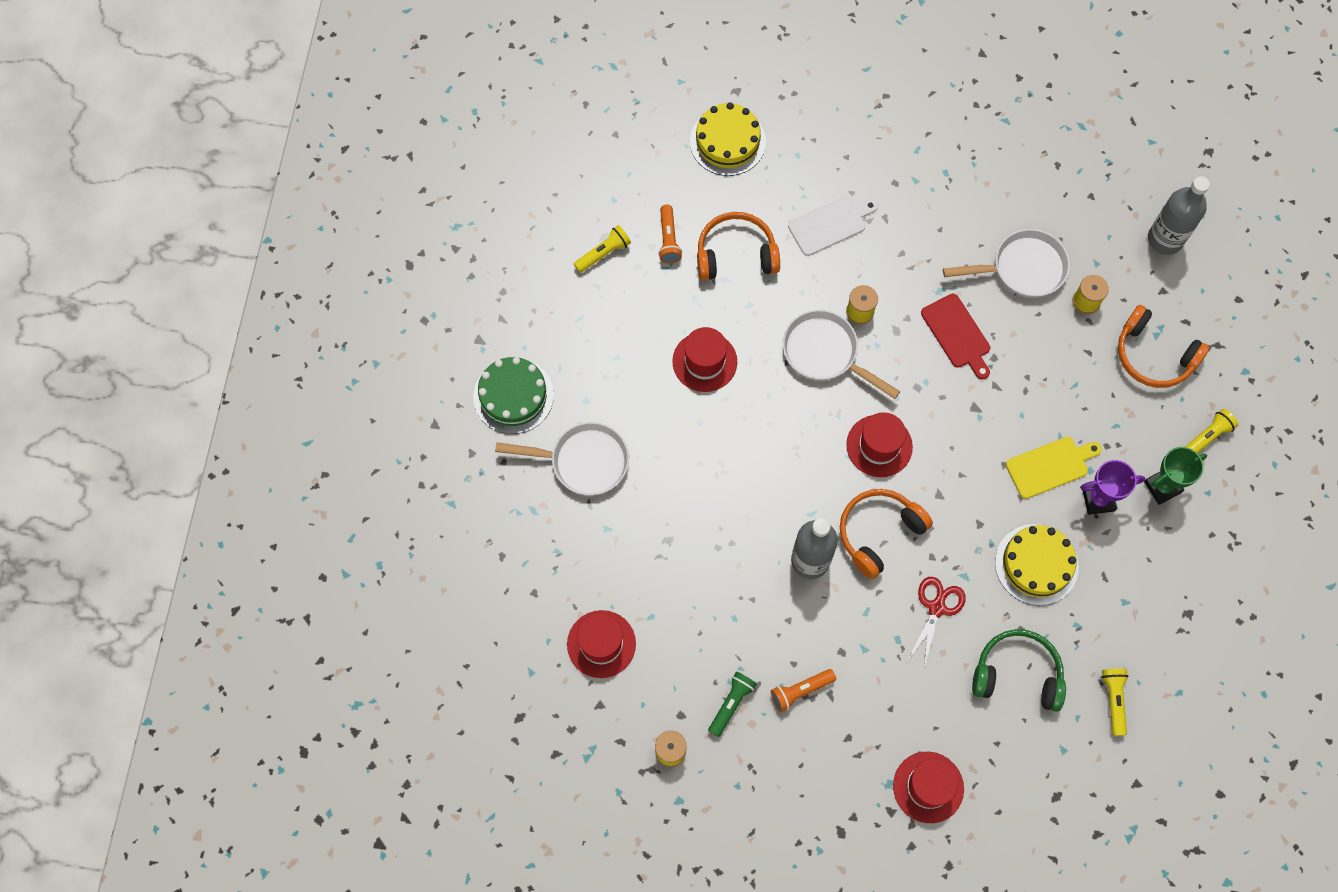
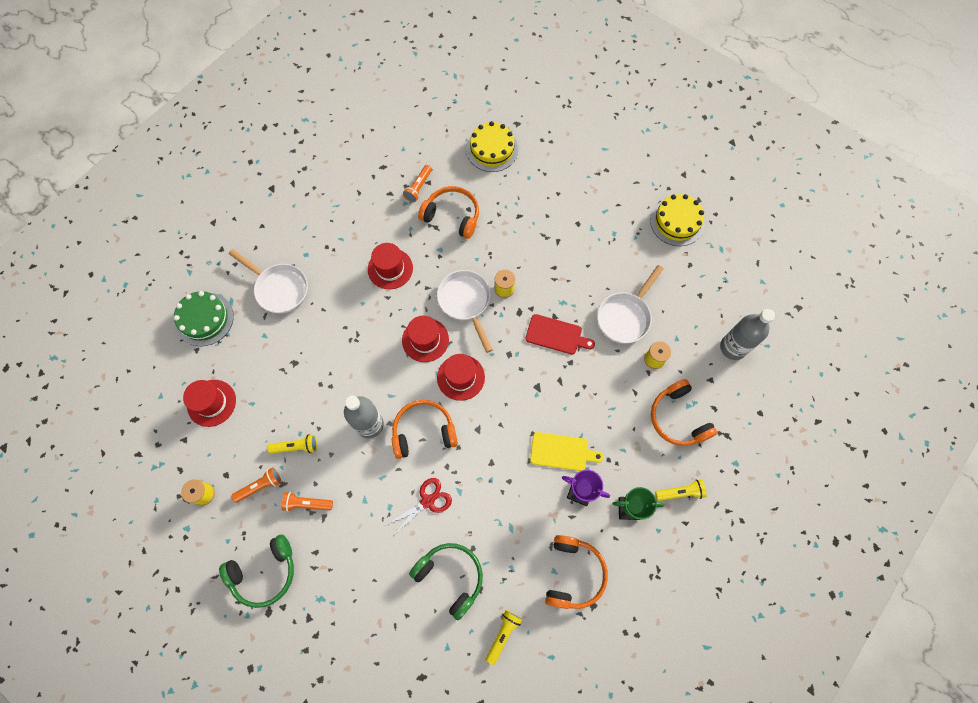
camera: 30 degrees right, 0 degrees up
(513, 396) = (267, 229): green cake -> green cake (204, 319)
(603, 253) = (376, 176): yellow flashlight -> yellow flashlight (296, 447)
(731, 704) = (260, 486): green flashlight -> orange flashlight
(806, 793) = (264, 572): none -> green headphones
(830, 224) = (521, 228): white cutting board -> none
(928, 787) = (343, 617): red hat -> red hat (425, 340)
(957, 334) = (556, 335): red cutting board -> red cutting board turned 75 degrees counterclockwise
(1022, 268) = (625, 317): white pan -> white pan turned 105 degrees clockwise
(1036, 564) = (511, 511): yellow cake -> yellow cake (677, 221)
(1147, 592) = (573, 573): none -> orange headphones

